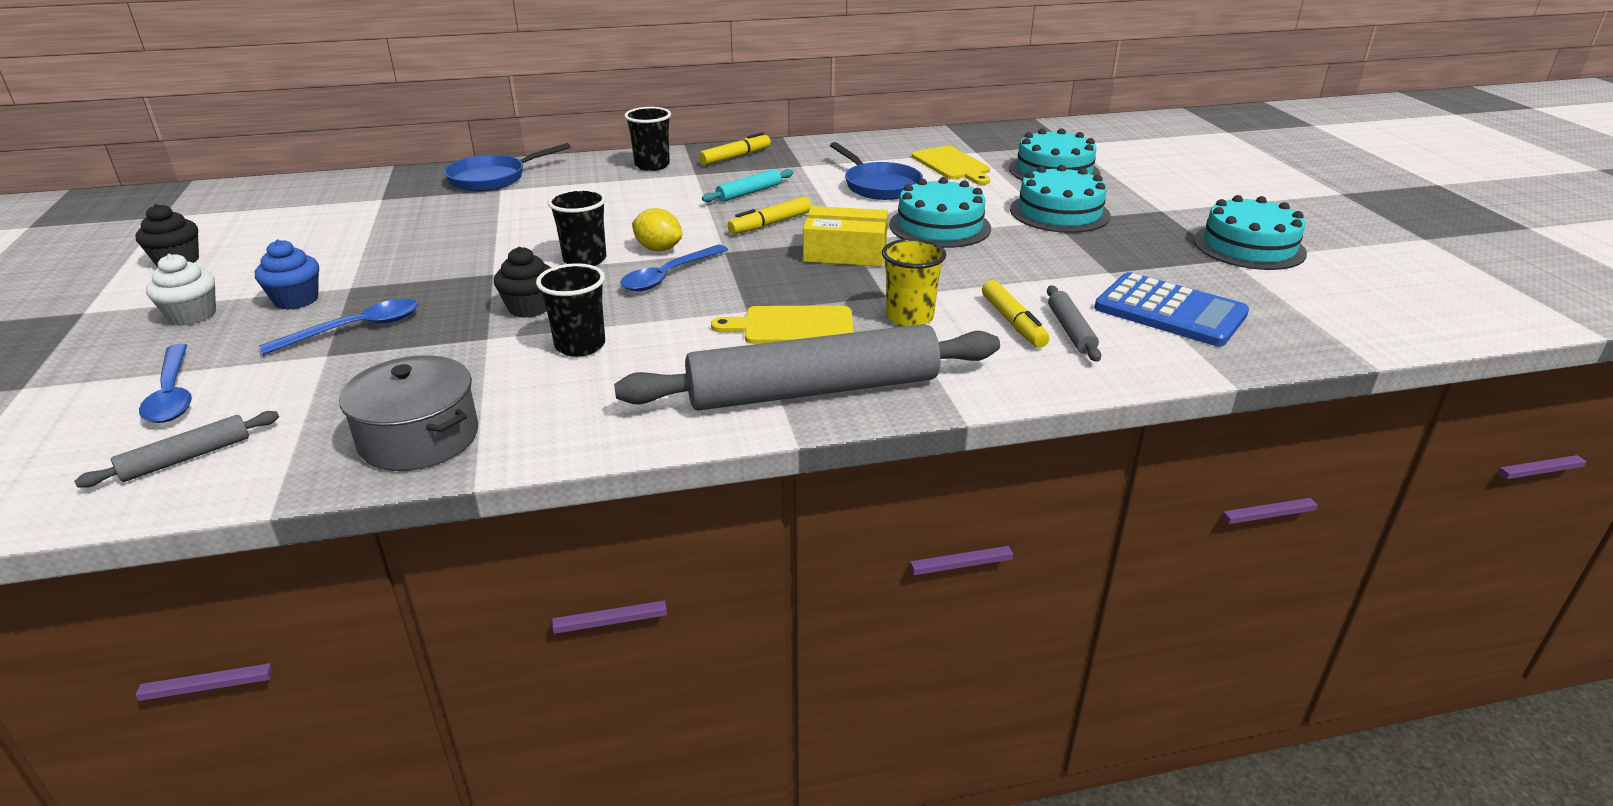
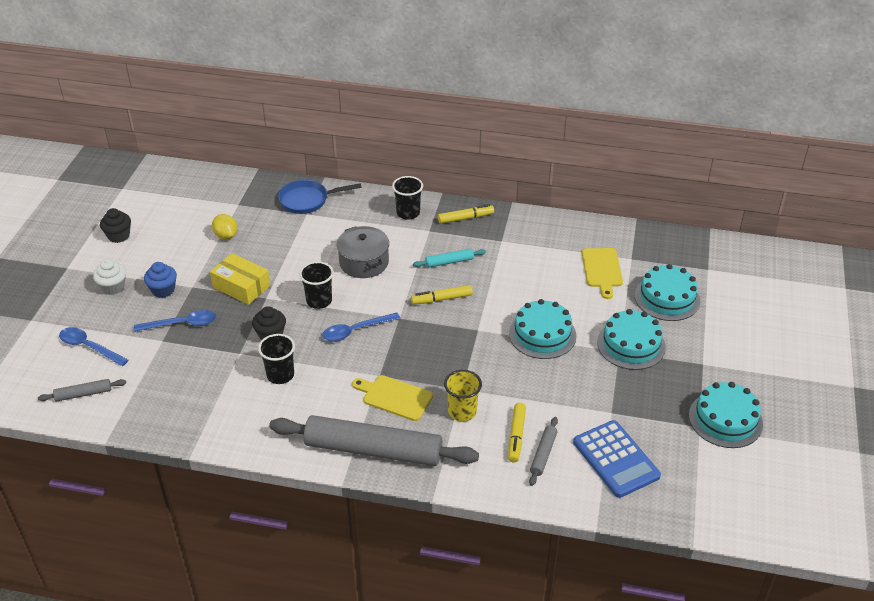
camera: 25 degrees right, 10 degrees up
(172, 394) = (89, 347): blue spoon -> blue spoon turned 120 degrees clockwise
(419, 438) = (180, 416): grey pot -> grey pot (364, 262)
(658, 249) = (364, 303): yellow lemon -> yellow lemon (226, 236)
(845, 252) = (467, 341): yellow box -> yellow box (241, 286)
(879, 186) = (535, 279): blue pan -> none

